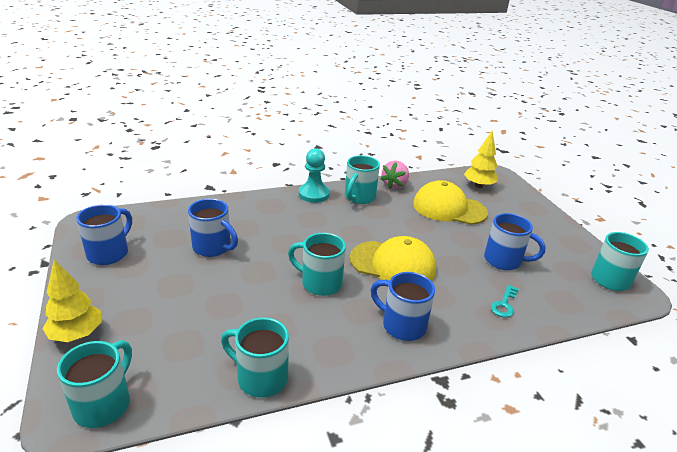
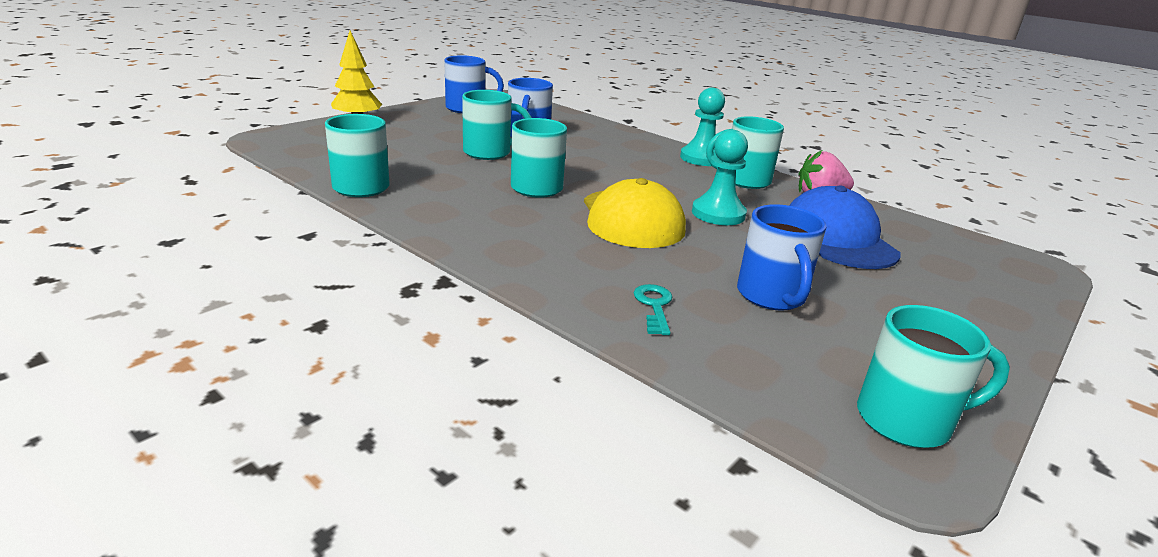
camera: 60 degrees right, 5 degrees down
(104, 404) = (289, 143): turquoise mug -> turquoise mug (489, 153)
(401, 229) = (718, 214): none -> turquoise pawn
(402, 325) = (515, 240): blue mug -> none
(449, 208) = (837, 238): yellow cap -> blue cap
(478, 186) = (958, 254): yellow tree -> none
(504, 304) = (654, 306): turquoise key -> turquoise key turned 90 degrees clockwise

